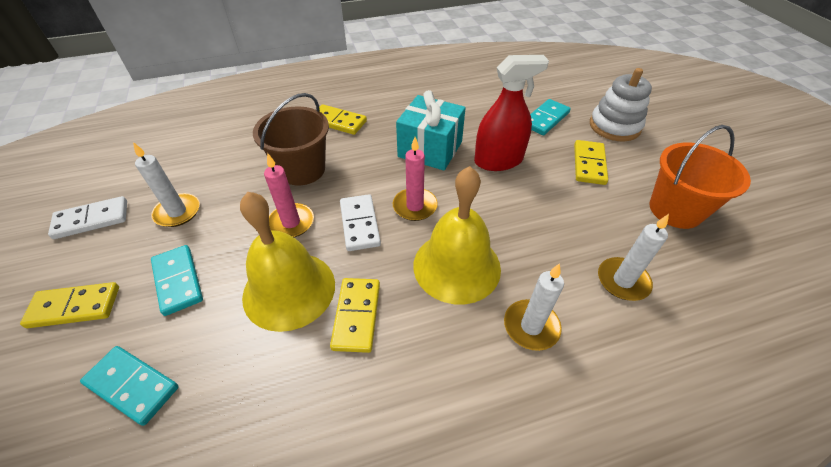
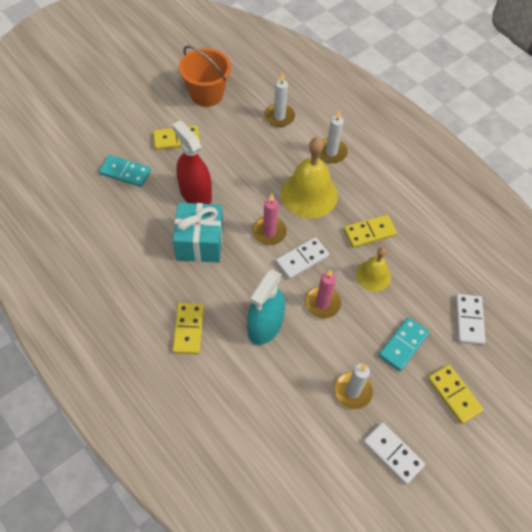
camera: 115 degrees left, 10 degrees up
(132, 386) = (469, 320): turquoise domino -> white domino
(289, 289) = (373, 275): yellow bell -> yellow bell, size x0.58
(302, 169) = (265, 326): brown bucket -> turquoise spray bottle
(614, 126) = (119, 128): white stacking toy -> none

